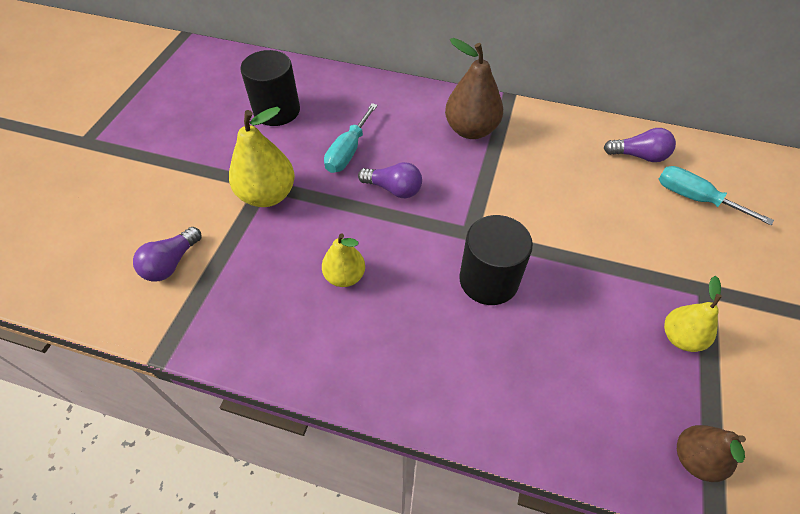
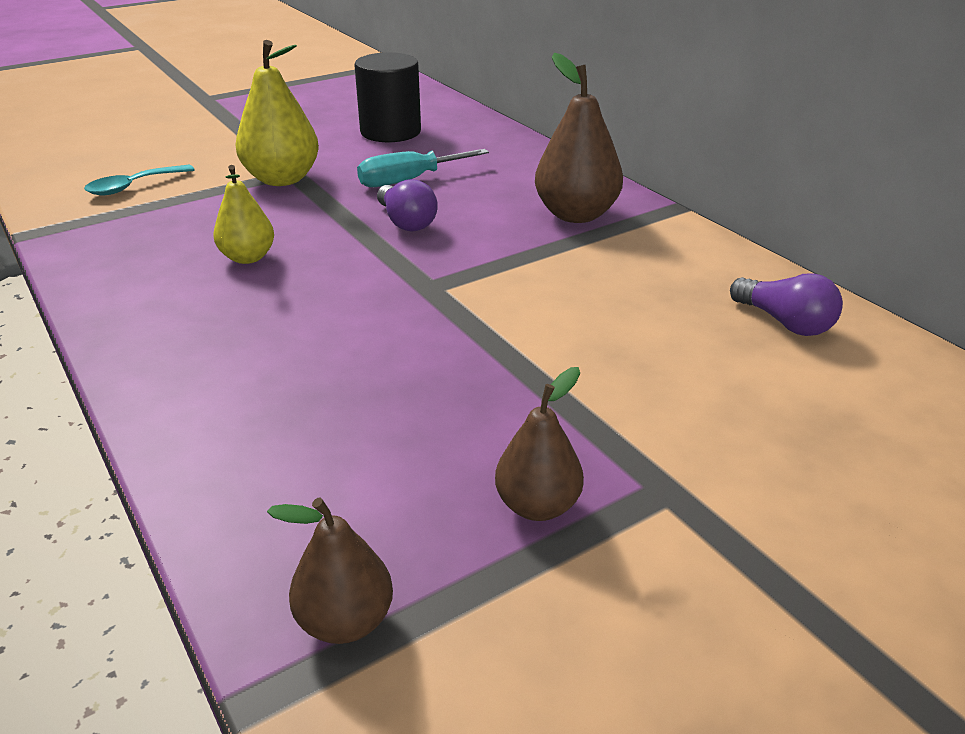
camera: 40 degrees right, 20 degrees down
(171, 263) = (133, 186): purple light bulb -> turquoise spoon
(488, 280) = (382, 329): black cylinder -> none
(680, 337) = (537, 505): yellow pear -> brown pear
(694, 198) = (810, 397): turquoise screwdriver -> none

